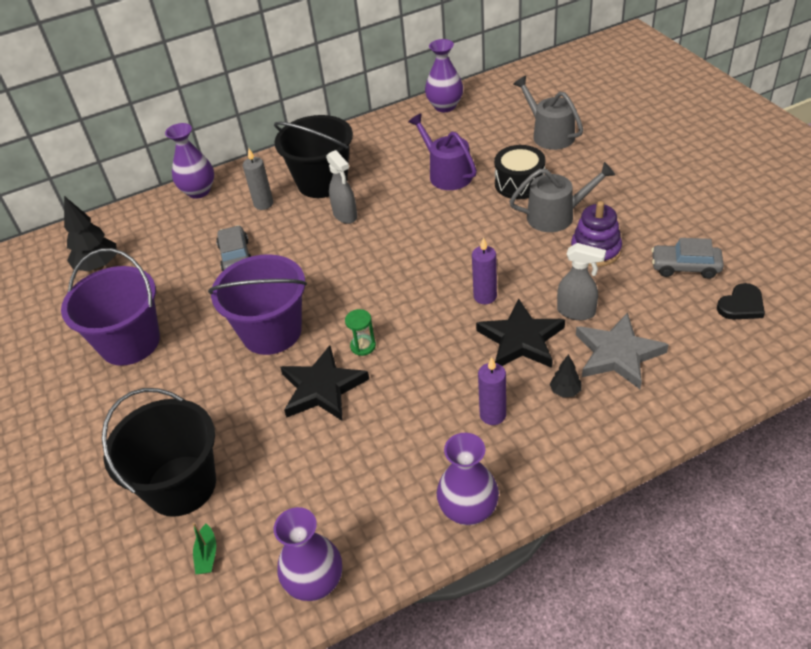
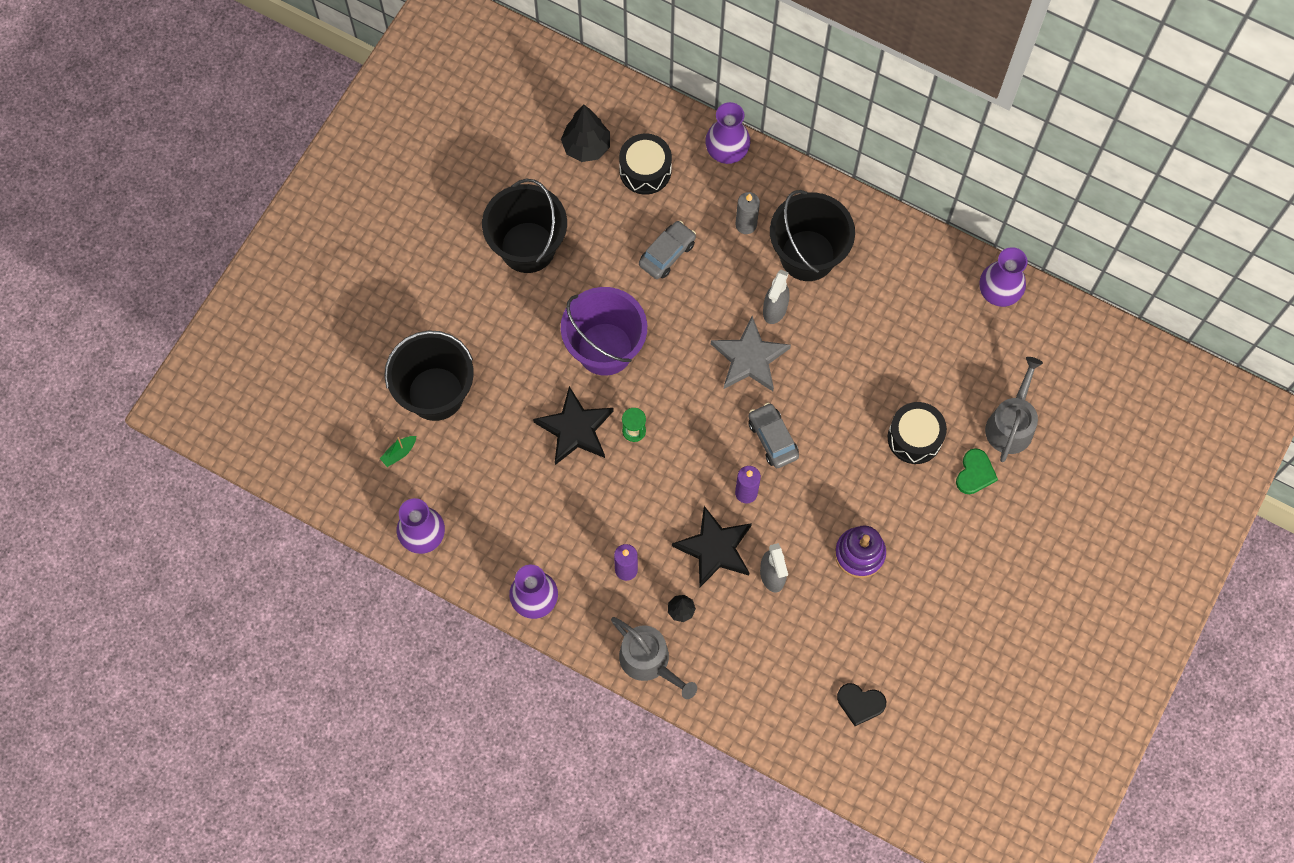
camera: 50 degrees right, 25 degrees up
(130, 342) = (527, 247): purple bucket -> black bucket
(158, 240) = (645, 170): none -> black drum
(447, 174) = (889, 362): purple watering can -> none
(556, 216) = (887, 496): grey watering can -> grey watering can (649, 661)
(574, 164) = (975, 473): none -> green heart
(617, 354) = (744, 630): grey star -> grey star (749, 358)
(685, 267) = (882, 639): grey car -> grey car (772, 439)

